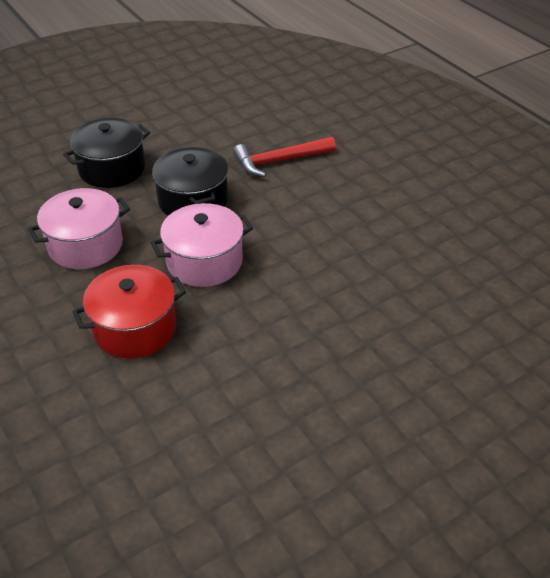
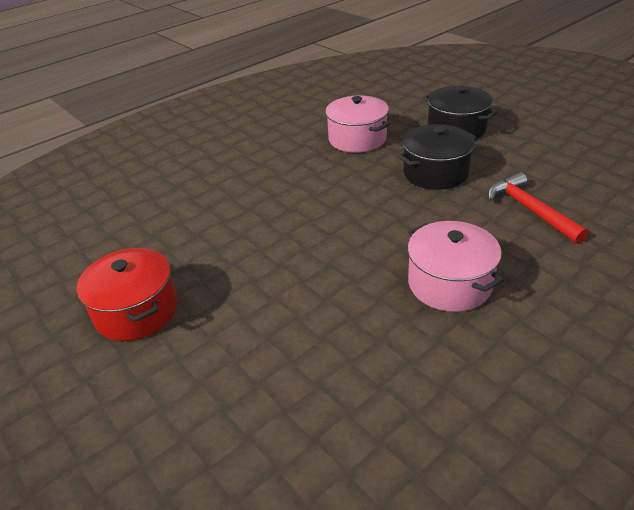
camera: 85 degrees right, 5 degrees down
(135, 328) = (275, 176): red pot -> red pot (136, 311)
(204, 261) = (357, 192): pink pot -> pink pot (449, 283)

